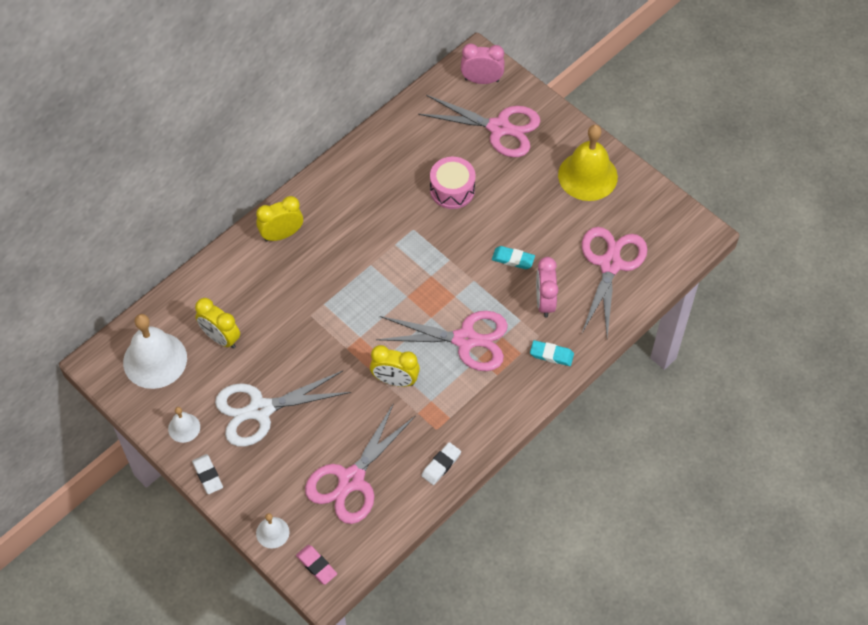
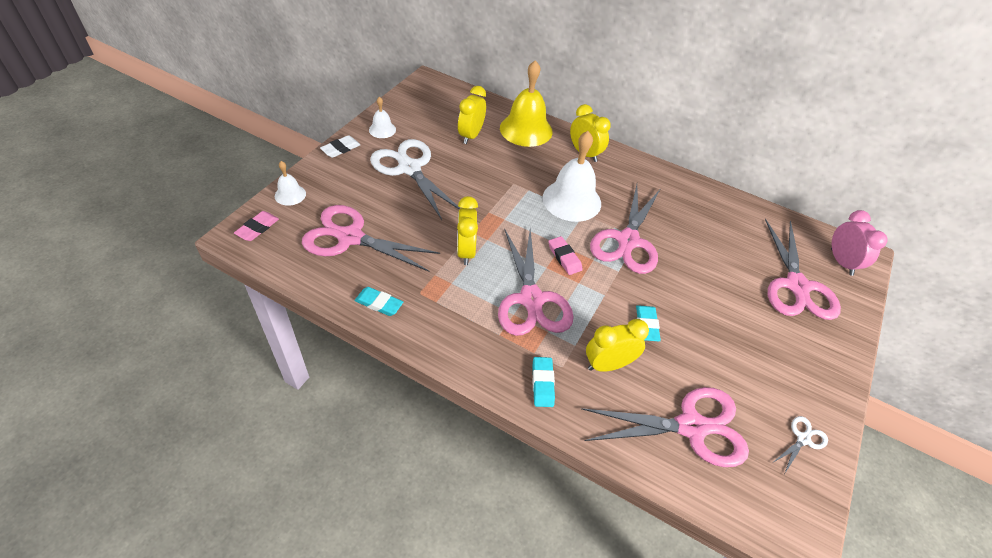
camera: 70 degrees right, 10 degrees down
(155, 360) = (439, 106): white bell -> white bell (571, 200)
(415, 239) = (627, 241): none -> pink scissors
(423, 299) = (564, 257): none -> pink eraser
(441, 465) = (379, 303): white eraser -> turquoise eraser
(452, 190) = (699, 260): pink drum -> none
(544, 302) = (608, 364): pink clock -> yellow clock
(587, 176) = (796, 380): yellow bell -> yellow bell (526, 129)
(635, 195) = (803, 439): none -> white scissors

